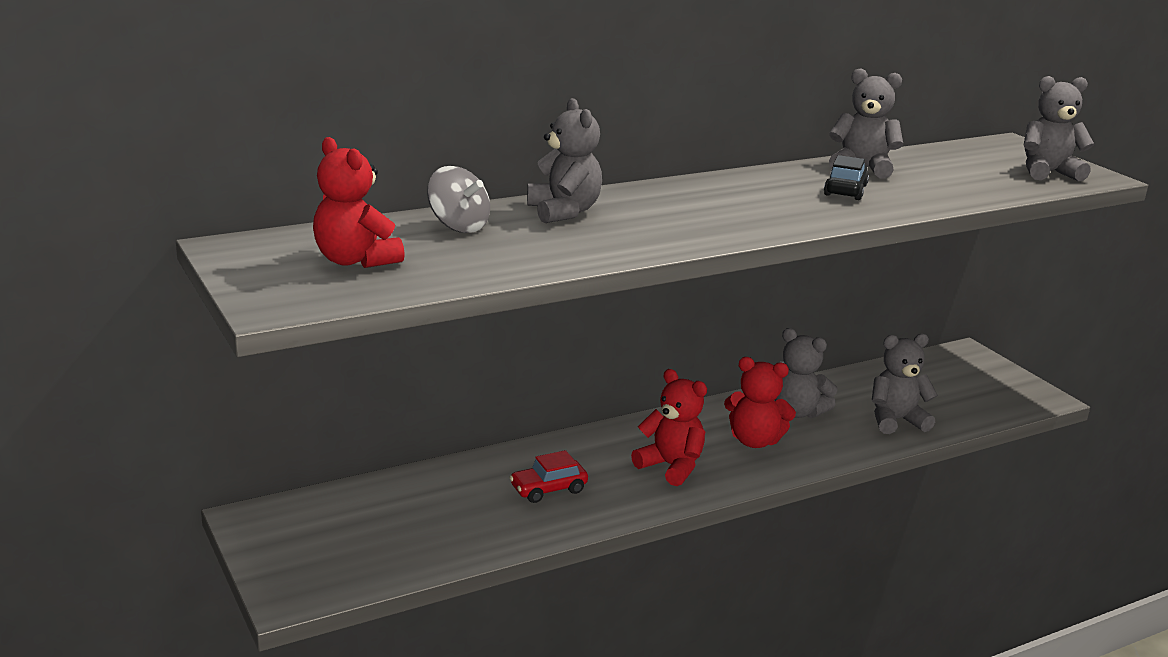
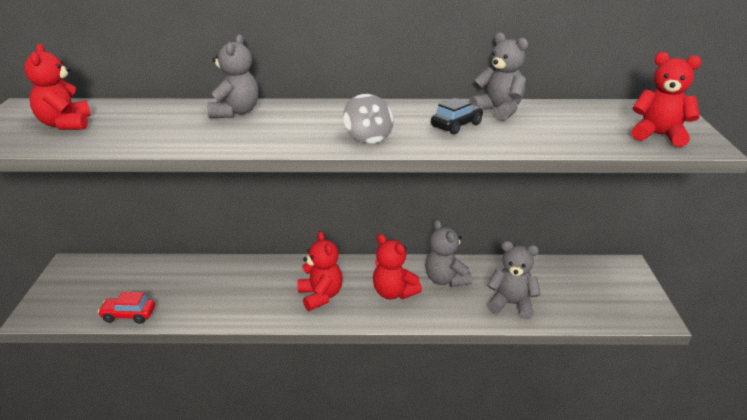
camera: 30 degrees right, 5 degrees up
(458, 226) = (158, 112): grey spinning top -> grey spinning top (368, 137)
(548, 489) = (232, 291): red car -> red car (128, 315)
(1048, 172) = (659, 135): grey teddy bear -> red teddy bear

